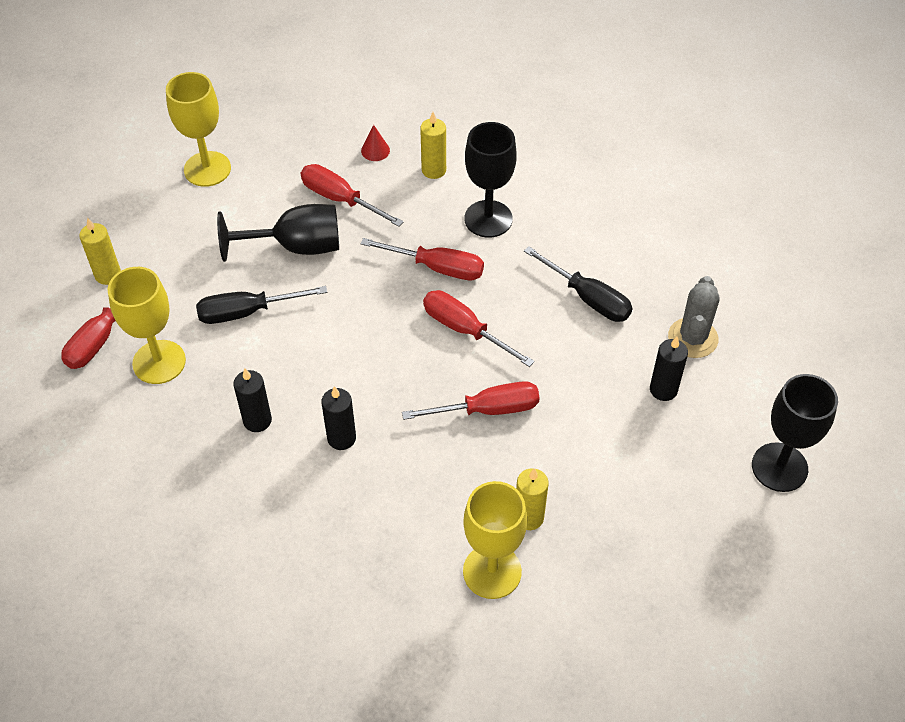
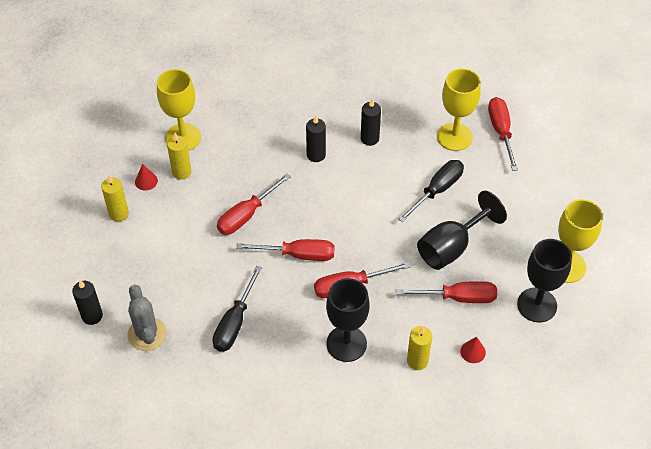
camera: 145 degrees right, 0 degrees up
(108, 275) = (540, 164): yellow candle -> yellow candle (119, 213)
(584, 532) = (146, 181): none -> red cone
(588, 298) = (235, 323): black screwdriver -> black screwdriver turned 75 degrees counterclockwise
(663, 390) = (147, 287): black candle -> black candle (92, 316)
(779, 467) = (49, 278): black goblet -> black goblet (537, 305)

